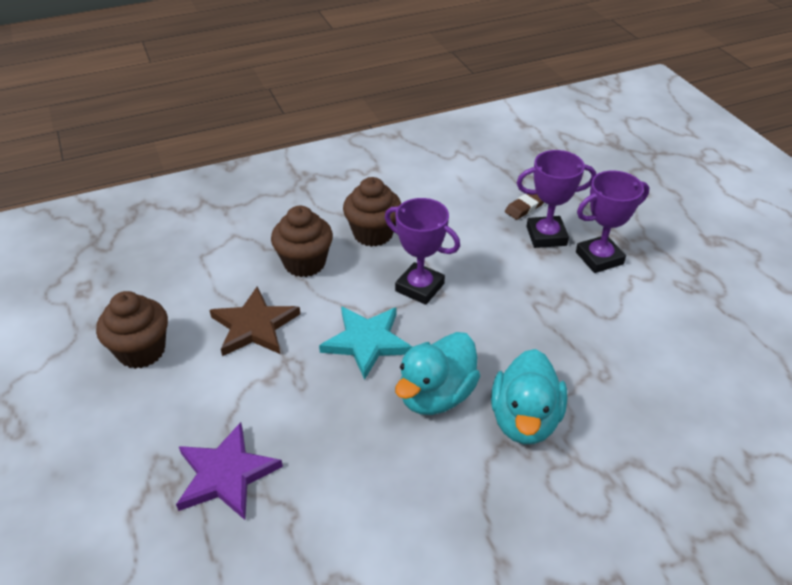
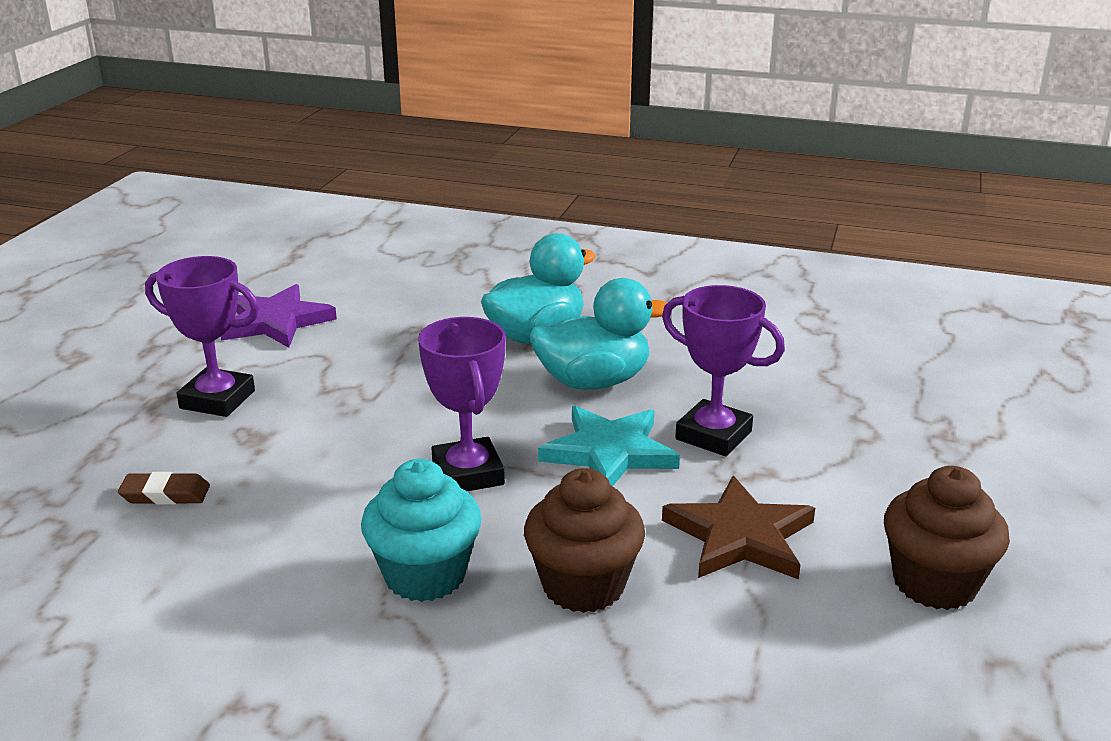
camera: 140 degrees left, 15 degrees down
(226, 474) = (877, 419): purple star -> purple star (276, 322)
(373, 233) = (425, 575): brown cupcake -> turquoise cupcake
(546, 236) = (218, 449): purple trophy -> purple trophy (713, 435)

